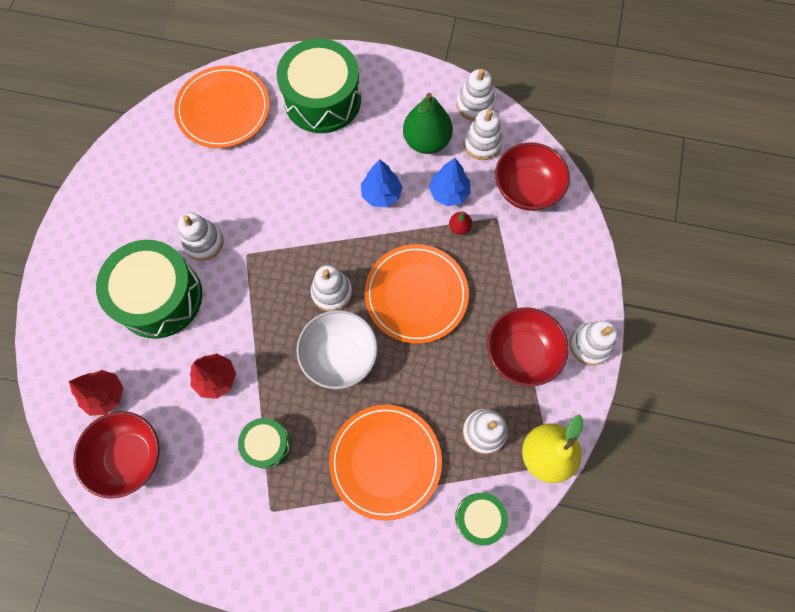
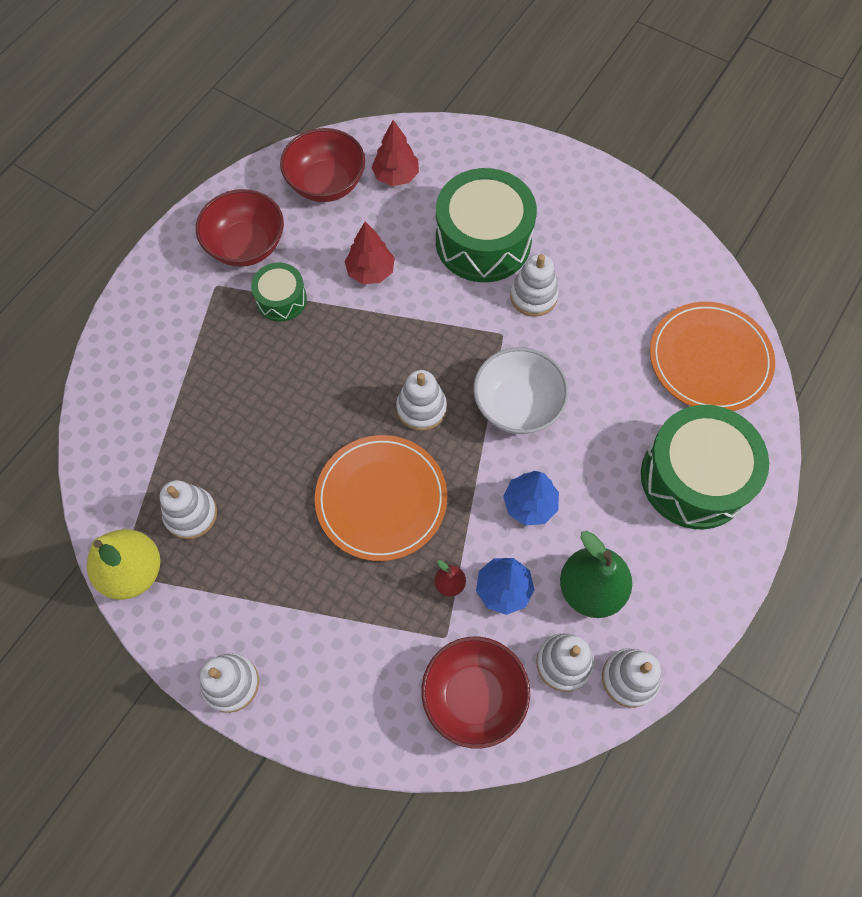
camera: 110 degrees right, 5 degrees down
(339, 356) = (343, 393): white bowl -> white bowl (517, 405)
(385, 461) = (210, 402): orange plate -> none
(479, 518) = (107, 474): green drum -> none
(521, 353) = (258, 594): red bowl -> red bowl (246, 245)

